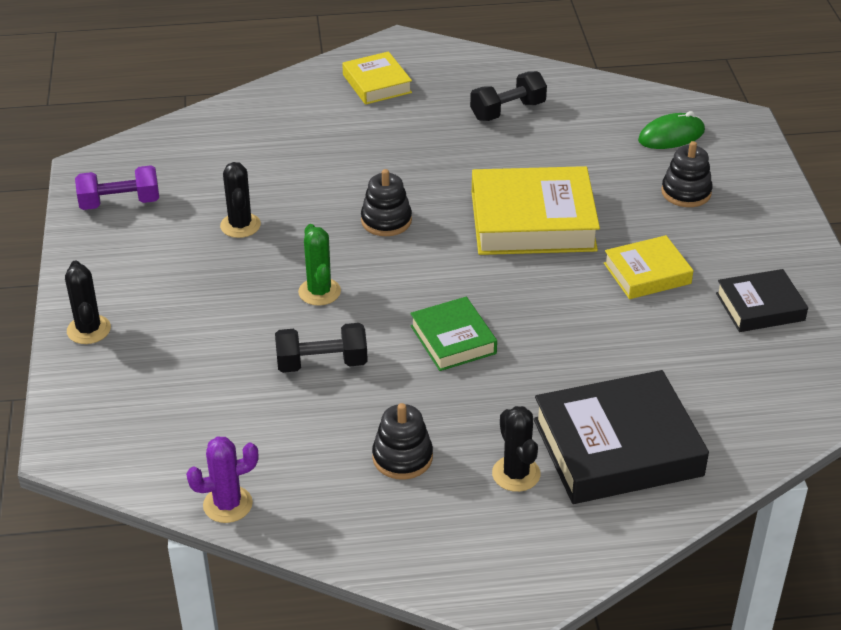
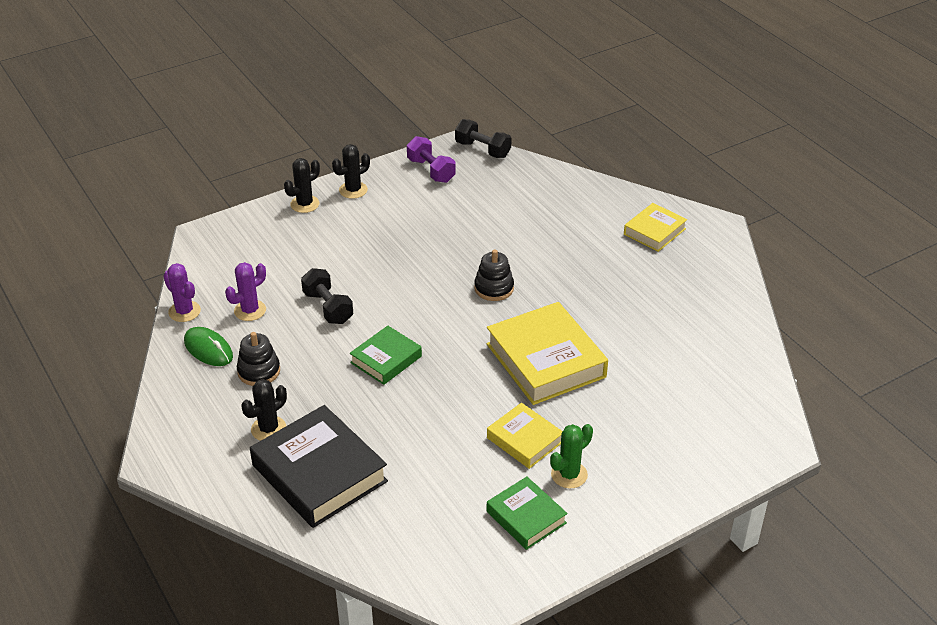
camera: 65 degrees right, 0 degrees up
(240, 225) = (443, 226): black cactus -> black cactus (353, 190)
(274, 437) = (250, 310): none -> purple cactus
(319, 292) = (397, 283): green cactus -> green cactus (569, 475)
(508, 111) = (676, 307): black dumbbell -> black dumbbell (482, 150)
(671, 136) = (720, 409): green mouse -> green mouse (208, 349)
(686, 192) = (647, 437): black stacking toy -> none
(760, 307) = (526, 517): black book -> green book

